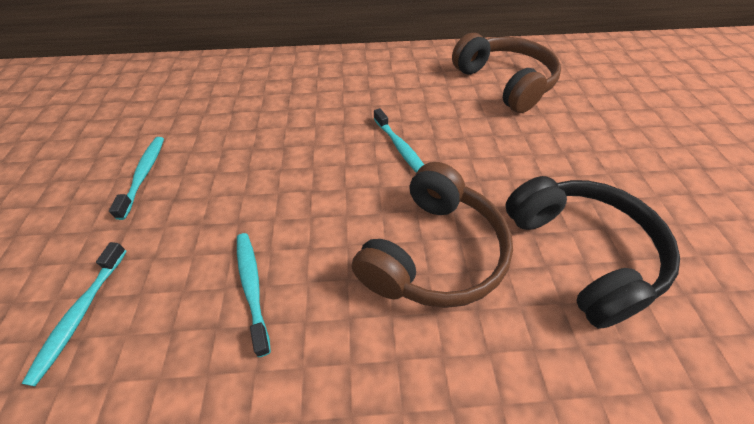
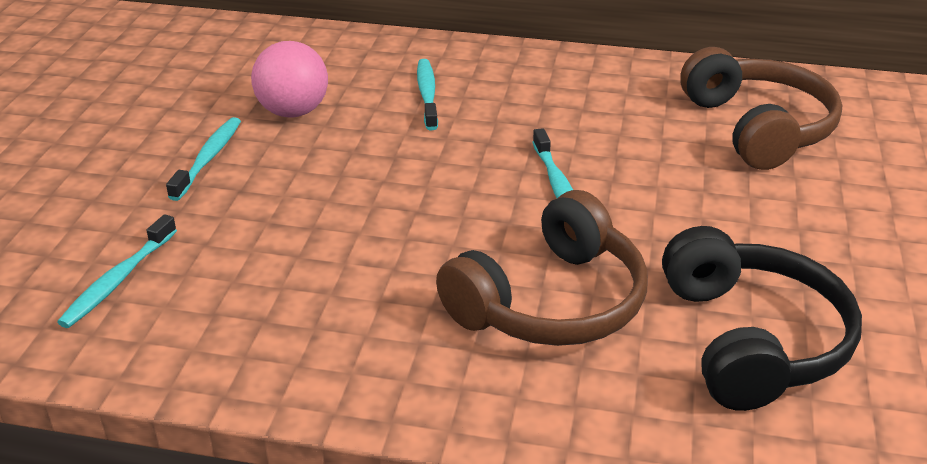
camera: 15 degrees right, 15 degrees down
(202, 123) = (293, 112): none -> pink ball
(252, 287) = (314, 293): turquoise toothbrush -> turquoise toothbrush (427, 94)

